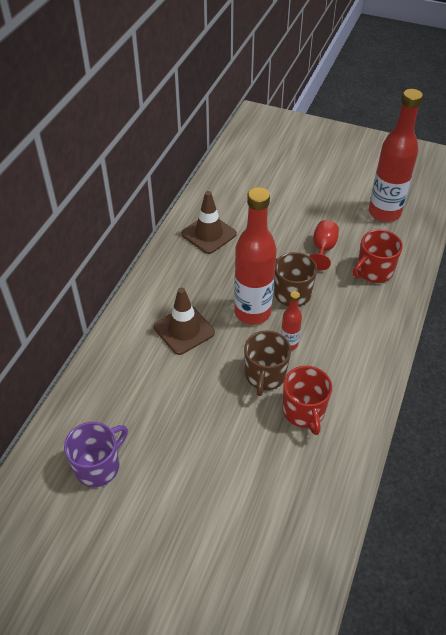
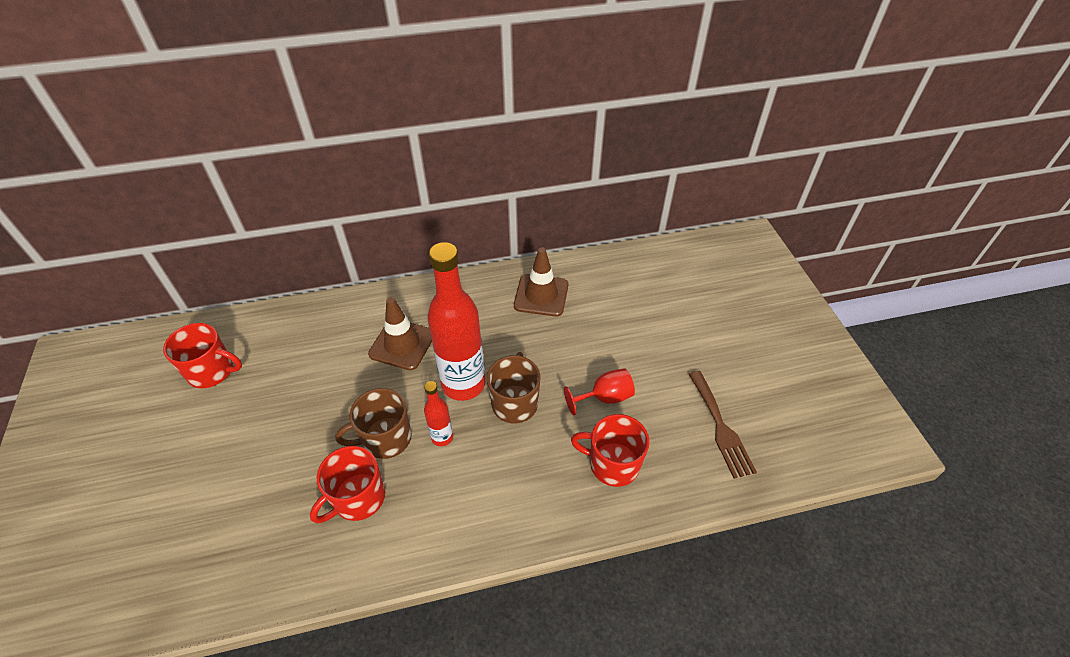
camera: 55 degrees right, 0 degrees up
(98, 466) = (212, 371): purple mug -> red mug
(384, 213) = (720, 427): red bottle -> brown fork

